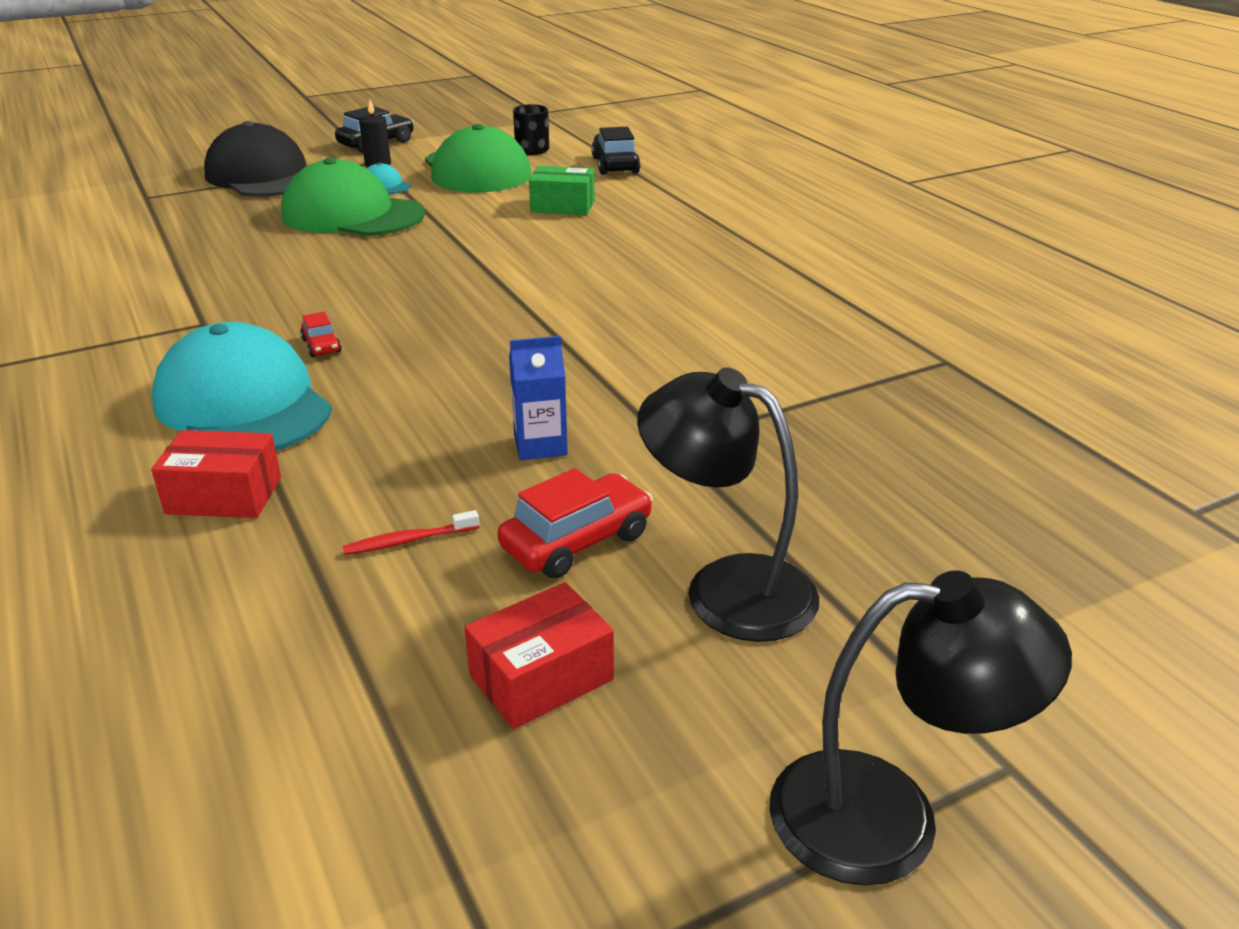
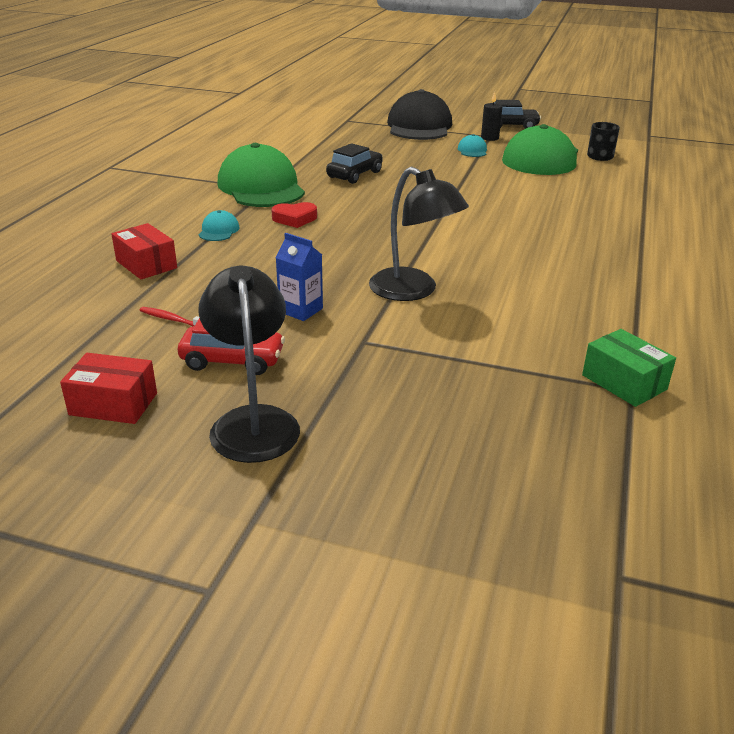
camera: 45 degrees right, 0 degrees up
(243, 404) = (219, 230): turquoise cap -> turquoise cap, size x0.41
(321, 346) = (295, 219): red car -> red heart
(352, 215) = (426, 160): green cap -> green cap (261, 187)
(562, 206) = (554, 195): green box -> green box (624, 382)
(615, 165) = (639, 182): black car -> black car (355, 175)
(889, 816) = (120, 560): black lamp -> black lamp (413, 291)

